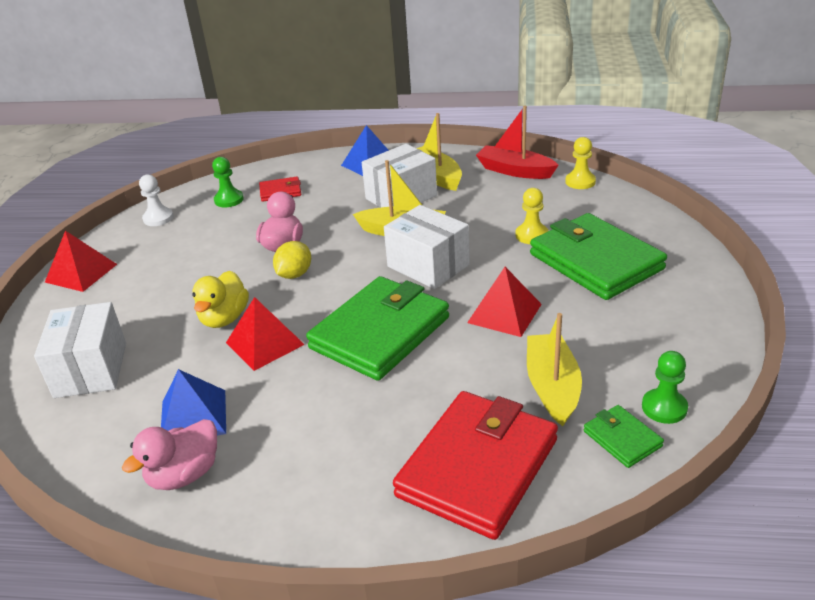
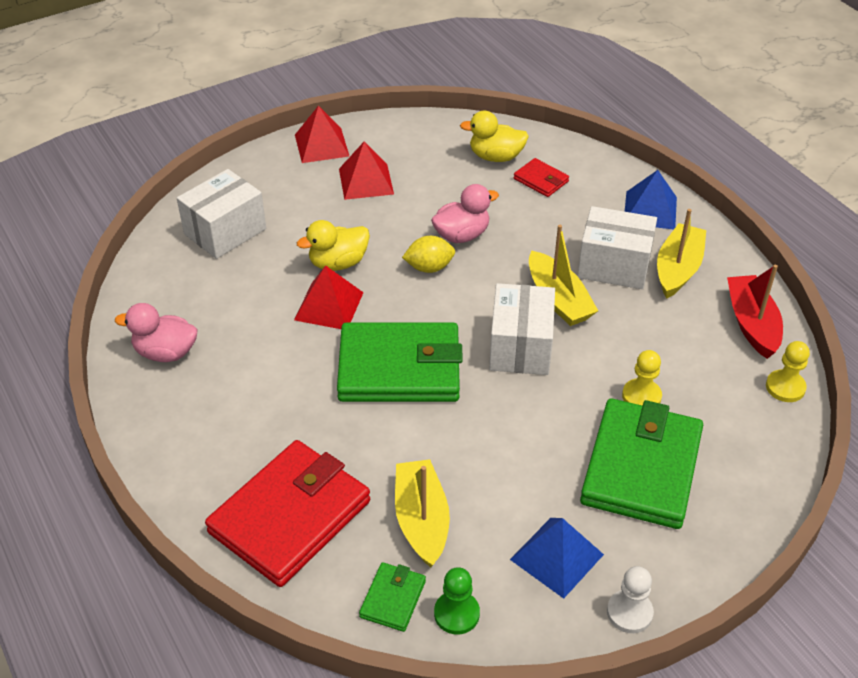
camera: 50 degrees right, 10 degrees up
(158, 218) = (428, 134): white pawn -> white pawn (629, 612)
(193, 417) = (221, 319): blue pyramid -> blue pyramid (557, 557)
(229, 200) = (496, 157): green pawn -> yellow duck
(477, 467) = (290, 517): red wallet -> red wallet turned 45 degrees counterclockwise
(504, 313) = (497, 437): red pyramid -> red pyramid (366, 181)
(552, 387) = (421, 520): yellow boat -> yellow boat turned 60 degrees counterclockwise

